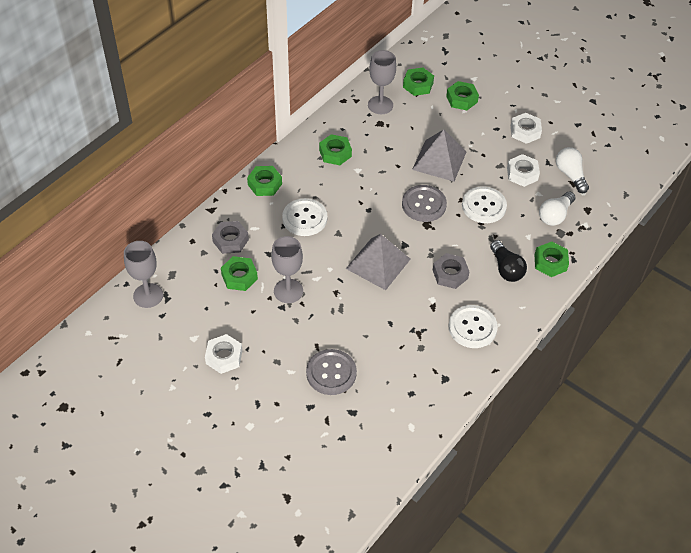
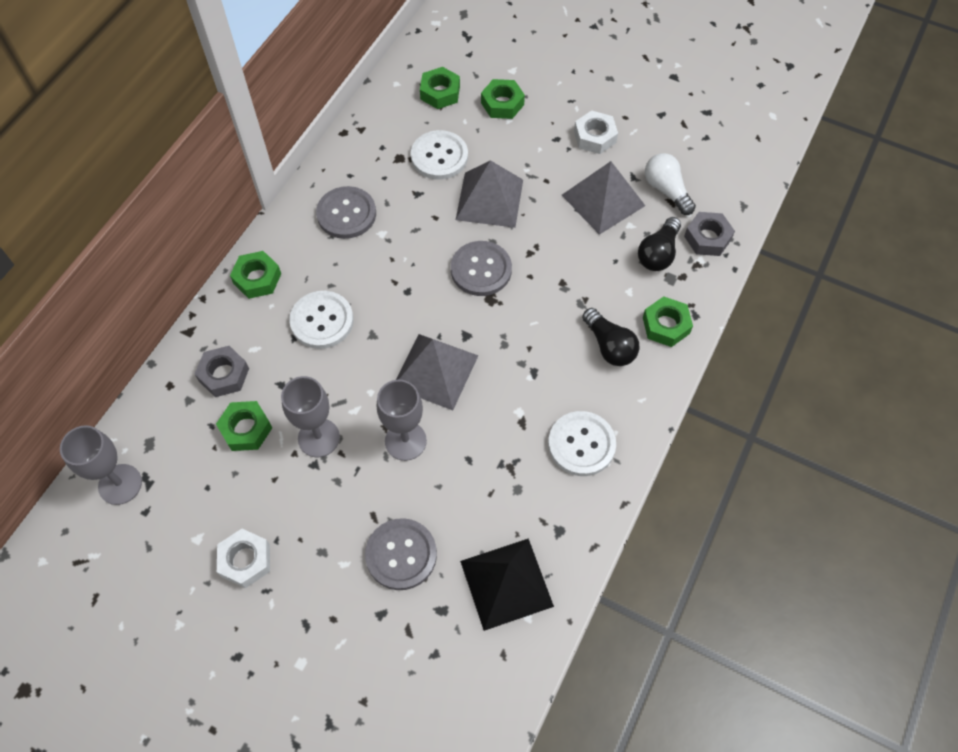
camera: 10 degrees left, 10 degrees up
(335, 153) = (346, 214): green nut -> grey button
(380, 105) = (395, 131): grey goblet -> grey goblet (405, 441)
(401, 404) = (506, 583): none -> black pyramid
(450, 274) = (536, 368): grey nut -> grey nut (707, 238)
(484, 206) = (561, 257): white button -> white button (439, 156)
(522, 174) = (603, 200): white nut -> grey pyramid
(555, 215) = (658, 253): white light bulb -> black light bulb

